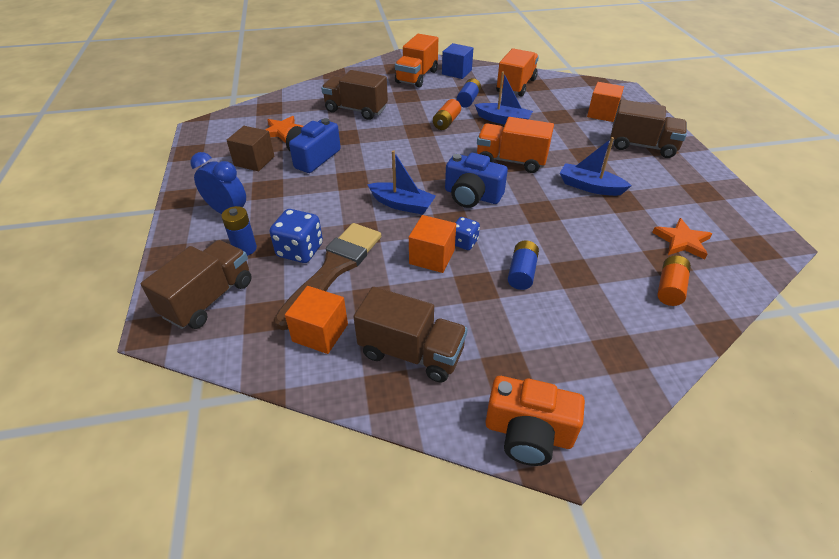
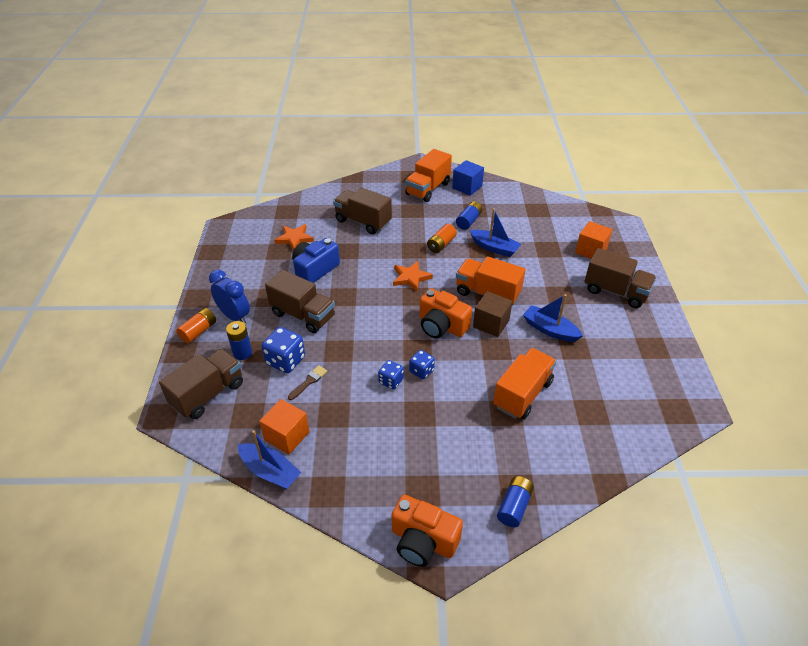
camera: 10 degrees right, 0 degrees up
(254, 161) = (264, 267): brown cube -> brown cube (491, 323)
(333, 269) = (309, 381): brown brush -> brown brush, size x0.40
(402, 204) = (379, 327): blue boat -> blue boat (270, 471)
(411, 352) = (352, 463): brown truck -> brown truck (303, 315)
(432, 257) = (391, 381): orange cube -> blue dice
(472, 196) = (441, 326): blue camera -> orange camera
(516, 86) = (519, 209): orange truck -> orange truck (522, 394)
(521, 273) = (461, 406): blue battery -> blue battery (514, 506)
(669, 288) = (582, 438): orange battery -> orange battery (198, 331)
(682, 241) = (611, 395): orange star -> orange star (411, 277)

